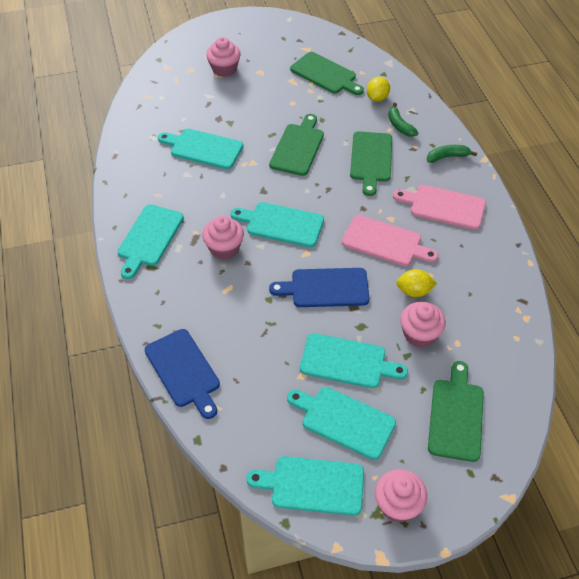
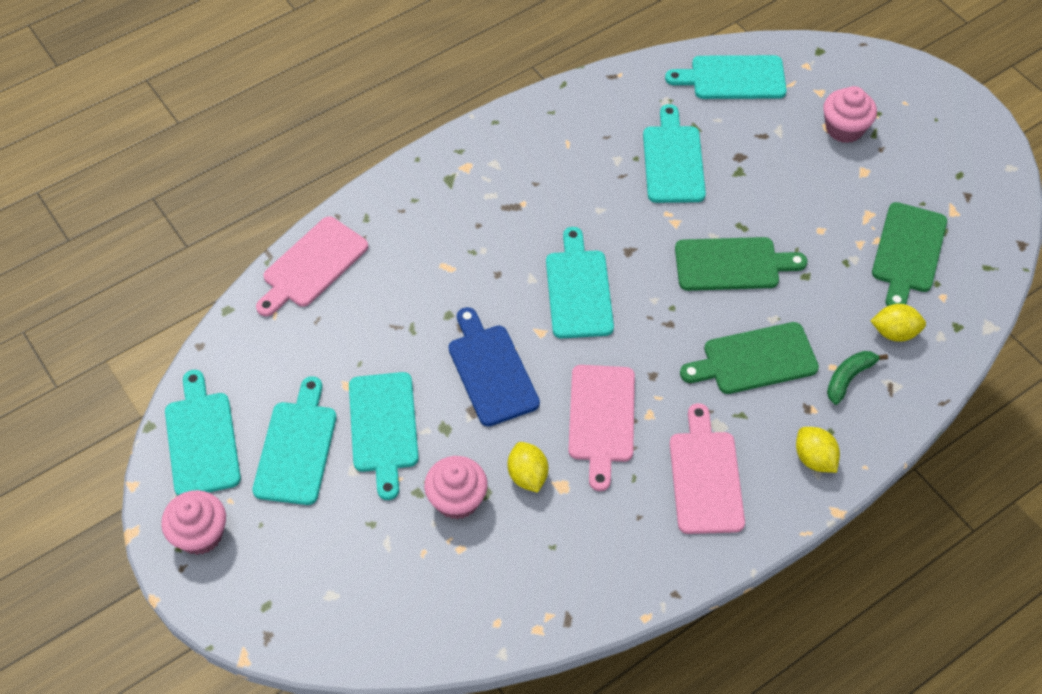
camera: 70 degrees right, 5 degrees up
(149, 238) = (492, 161): turquoise cutting board -> turquoise cutting board (733, 78)
(184, 371) = (312, 265): blue cutting board -> pink cutting board
(224, 248) = (510, 242): pink cupcake -> none
(447, 157) = (814, 458): green banana -> yellow lemon
(456, 415) = (344, 571): green cutting board -> none

